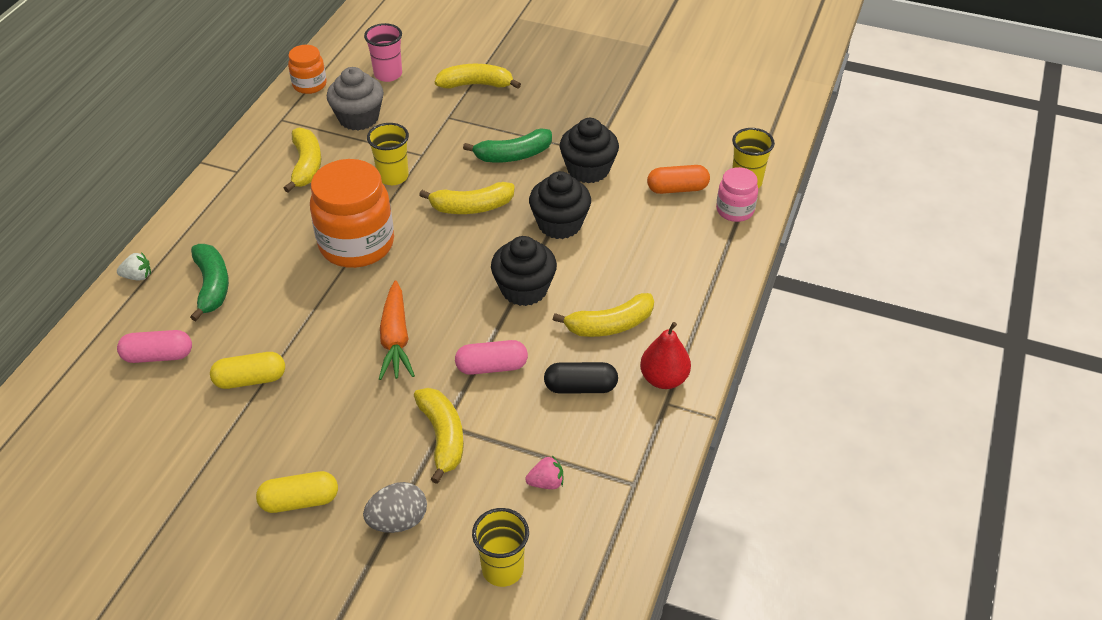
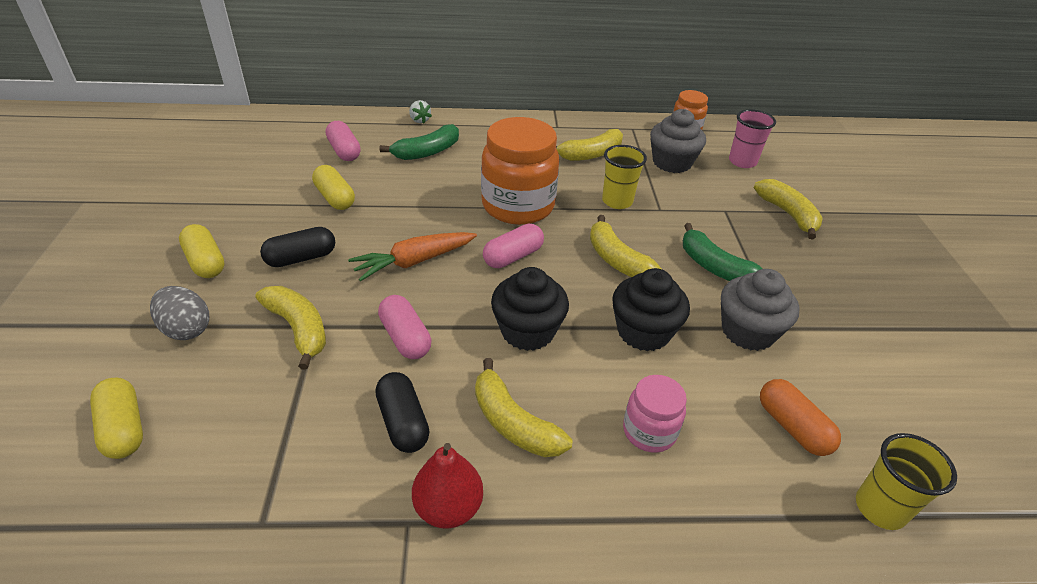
camera: 65 degrees right, 5 degrees down
(339, 422) = (301, 258): none -> black capsule
(428, 270) = (513, 256): none -> pink capsule
(442, 437) = (298, 329): yellow banana -> yellow banana turned 90 degrees counterclockwise
(502, 569) = (124, 428): yellow cup -> yellow capsule
(546, 482) = (250, 431): pink strawberry -> none
(588, 169) = (748, 331): black cupcake -> grey cupcake
(735, 210) = (810, 509): pink jar -> pink jar (649, 431)

